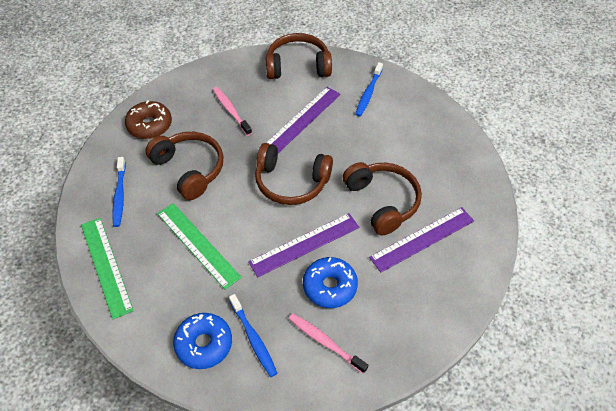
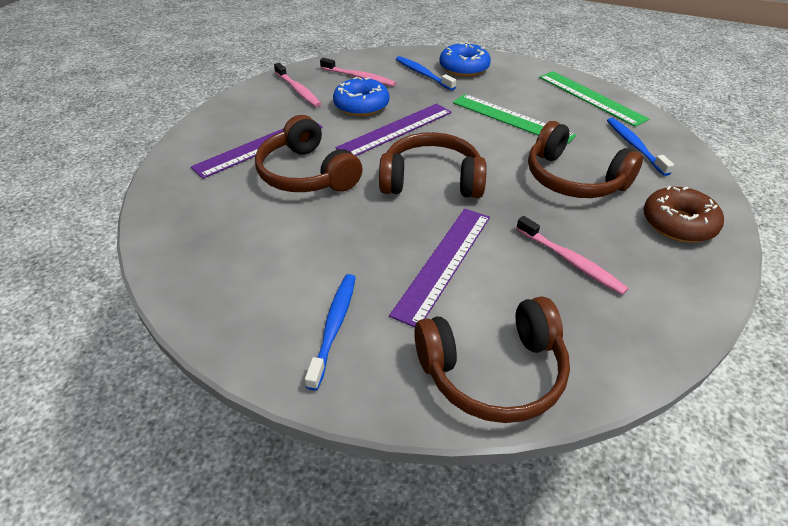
camera: 170 degrees right, 10 degrees down
(392, 326) = (298, 90): none -> pink toothbrush

